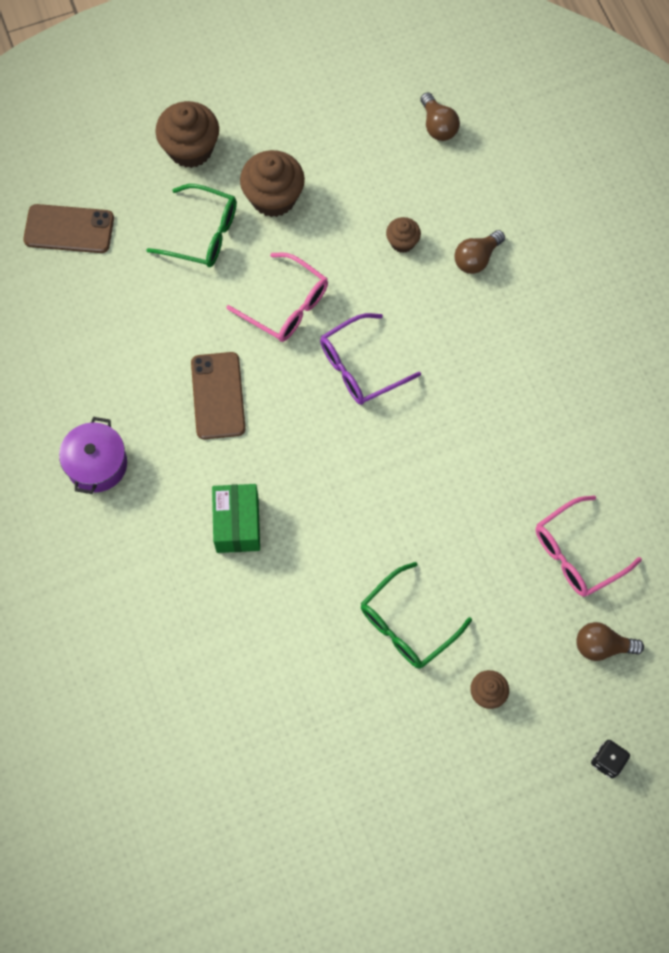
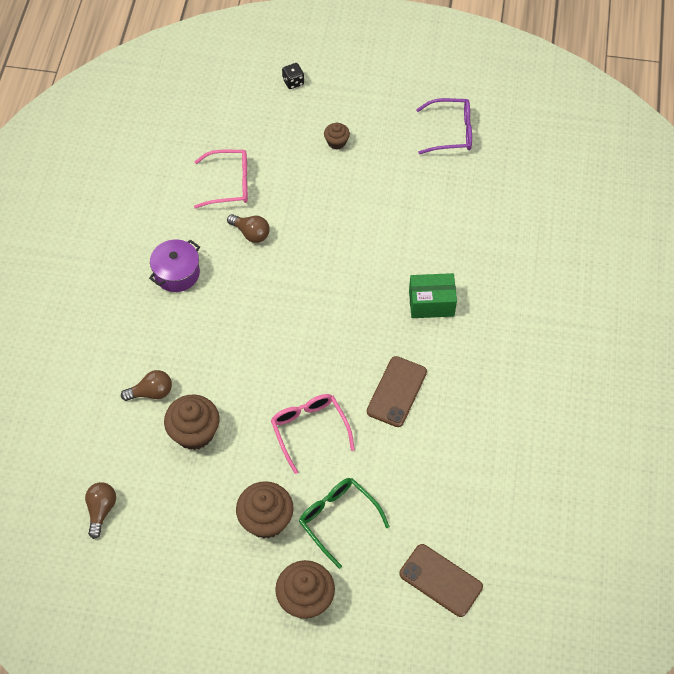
camera: 150 degrees left, 10 degrees down
(97, 464) = (507, 388): purple pot -> purple pot (177, 273)
(237, 524) = (431, 303): green box -> green box turned 60 degrees clockwise
(360, 367) = (285, 360): purple glasses -> purple glasses (451, 132)
(402, 242) = (194, 432): brown cupcake -> brown cupcake, size x1.86
(407, 624) = (359, 197): green glasses -> none
(602, 646) = (253, 133): brown light bulb -> brown light bulb (251, 233)

